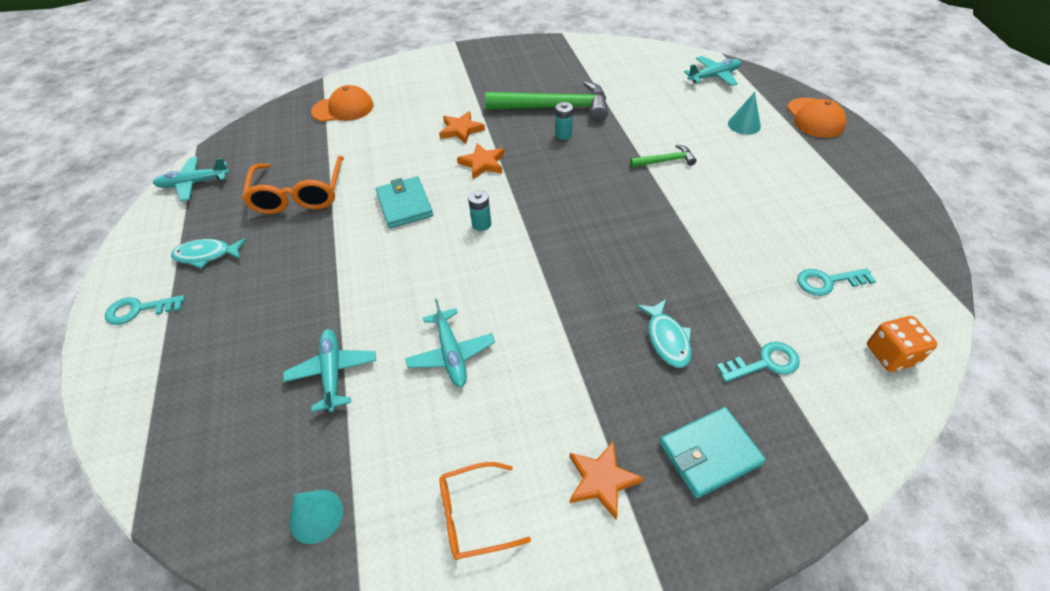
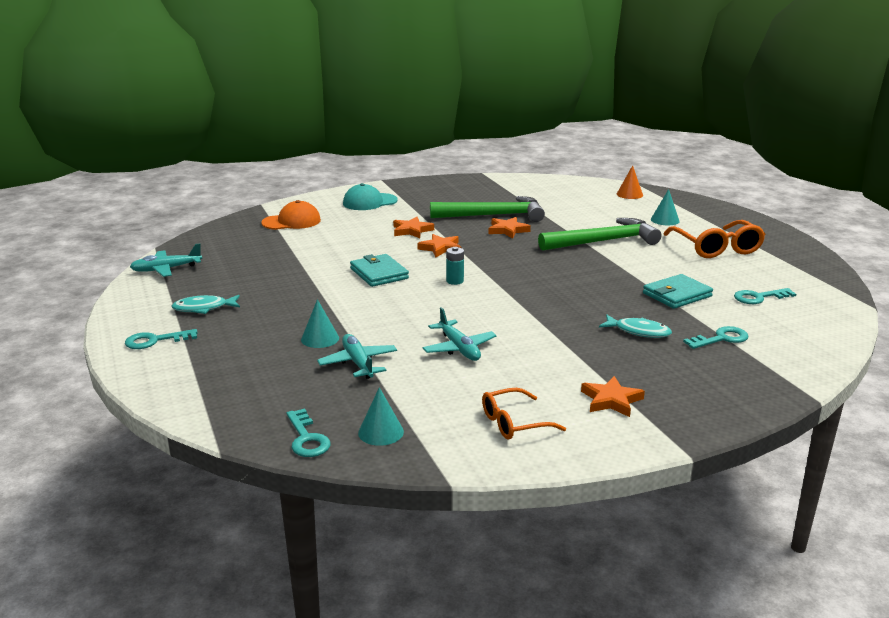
camera: 10 degrees left, 25 degrees down
(231, 518) = (307, 438): none -> turquoise key
(299, 195) = (275, 272): orange glasses -> orange glasses (716, 248)
(306, 321) = (320, 338): none -> turquoise cone
(432, 79) = (369, 202): none -> turquoise cap
(563, 135) = (507, 230): turquoise battery -> orange star
(665, 161) = (604, 241): green hammer -> green hammer, size x2.12
(667, 339) = (638, 331): turquoise fish -> turquoise fish turned 45 degrees counterclockwise
(709, 454) = (692, 383): turquoise wallet -> turquoise wallet (677, 295)
(714, 76) = (629, 194): turquoise plane -> orange cone
(815, 118) = (723, 215): orange cap -> none
(891, 355) = (817, 330): orange dice -> none

